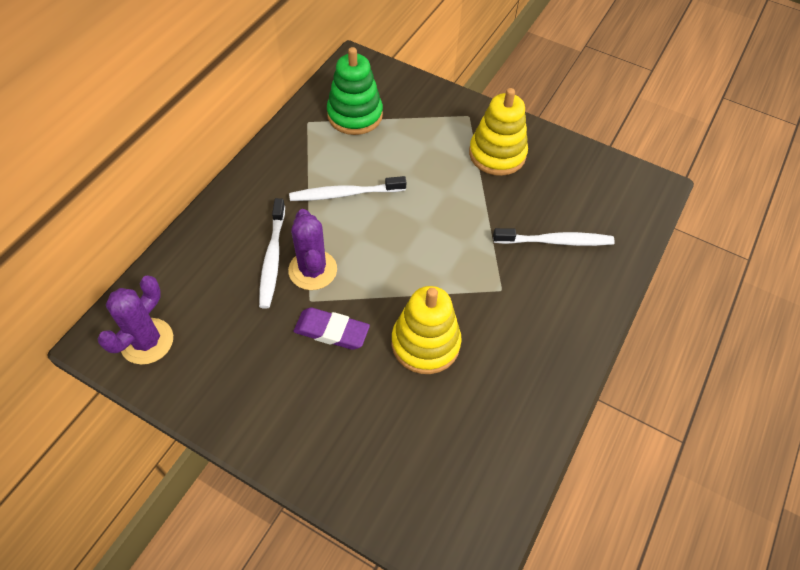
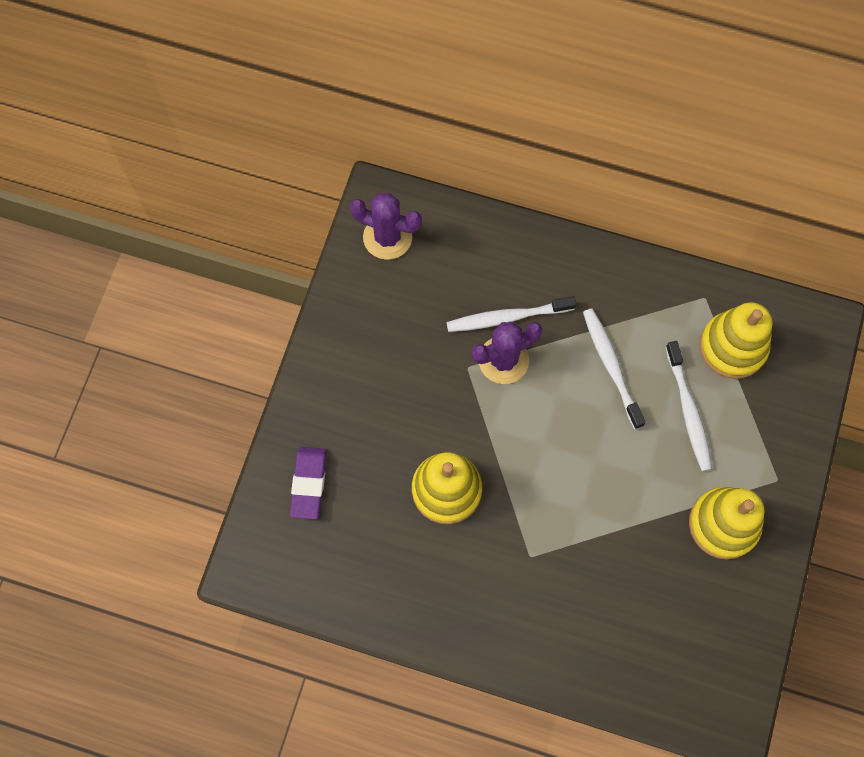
camera: 80 degrees right, 15 degrees up
(331, 331) = (438, 397): purple eraser -> purple eraser (309, 484)
(355, 115) = (732, 347): green stacking toy -> yellow stacking toy
(555, 241) = (611, 609): white toothbrush -> white toothbrush (688, 411)

